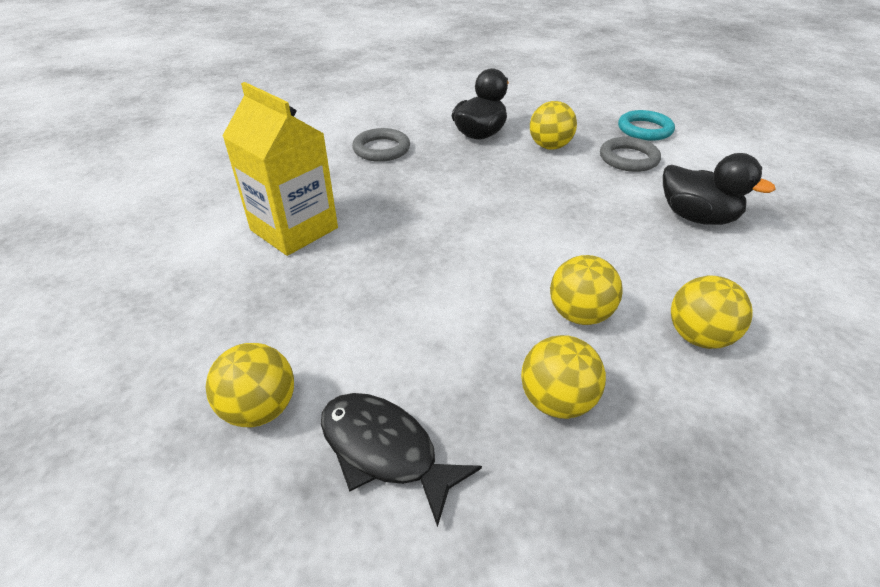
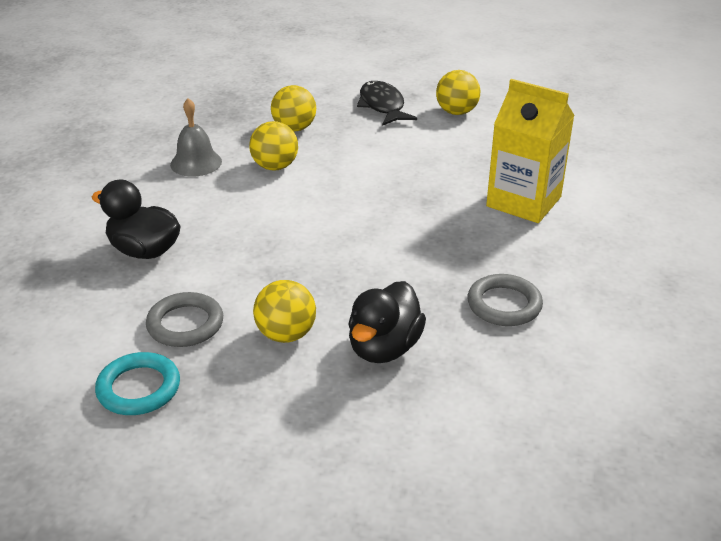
camera: 170 degrees right, 5 degrees down
(384, 451) = (382, 106): black fish -> black fish turned 135 degrees counterclockwise
(698, 337) = (196, 163): yellow ball -> grey bell

